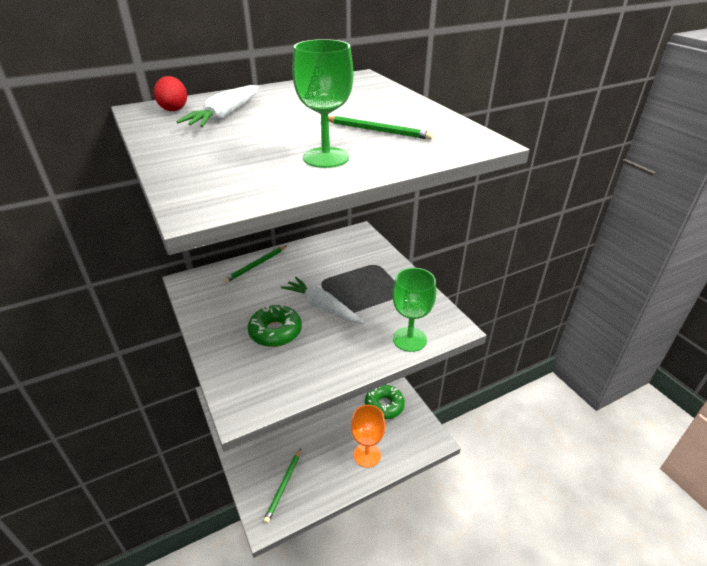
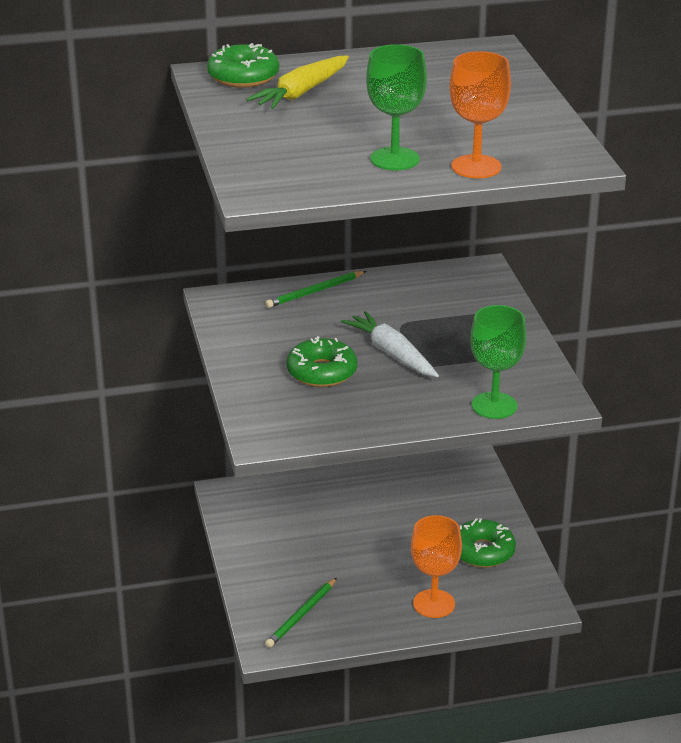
camera: 15 degrees right, 5 degrees down
(174, 109) = (243, 76): red egg -> green donut
(225, 115) = (301, 92): white carrot -> yellow carrot
(378, 130) = (468, 133): green pencil -> none
(402, 156) = (476, 167): none -> orange goblet

